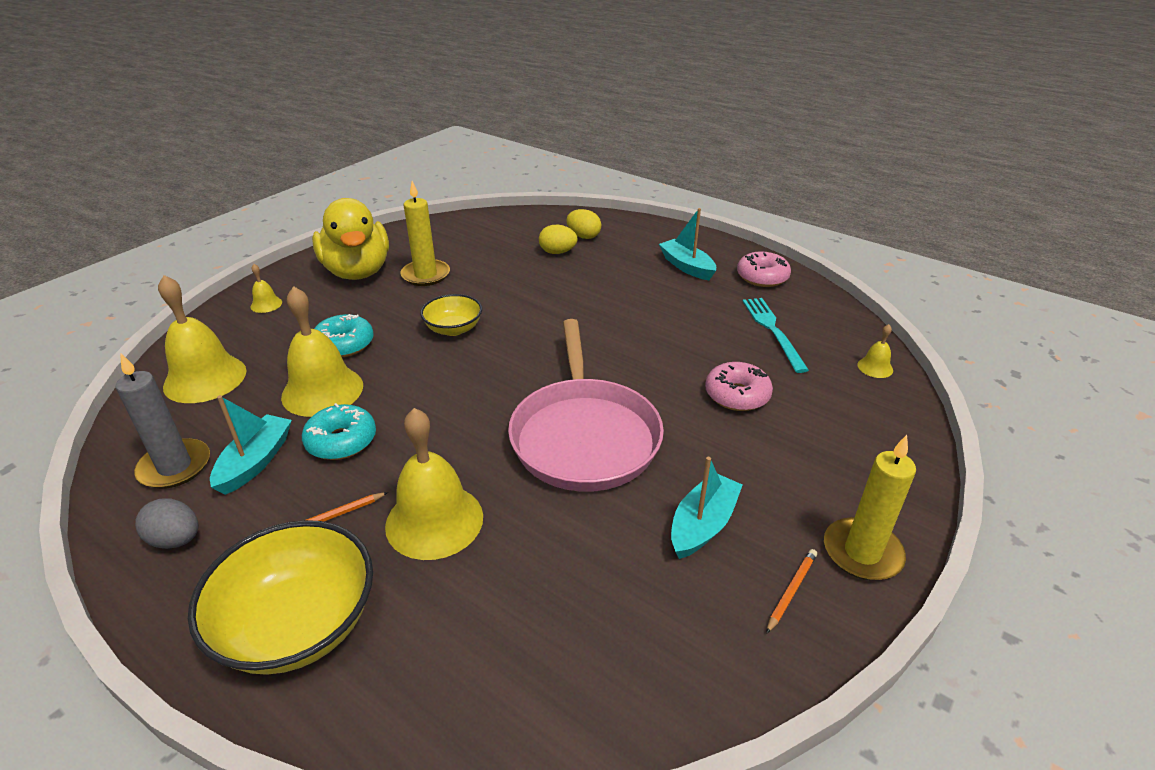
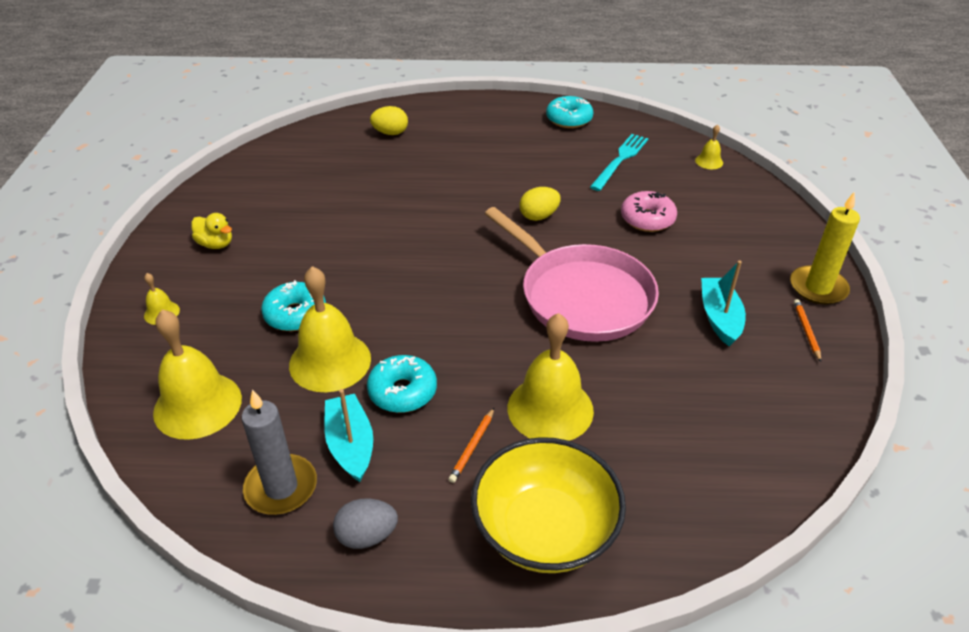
camera: 35 degrees left, 5 degrees up
(357, 271) = (216, 244): yellow duck -> yellow duck, size x0.43
(426, 275) = (290, 221): yellow candle -> none
(453, 329) = (378, 259): yellow bowl -> none
(557, 252) = (385, 156): yellow egg -> yellow egg (539, 216)
(687, 267) = (505, 130): turquoise boat -> none
(762, 277) = (569, 119): pink donut -> turquoise donut
(773, 331) = (620, 160): turquoise fork -> turquoise fork turned 75 degrees clockwise

